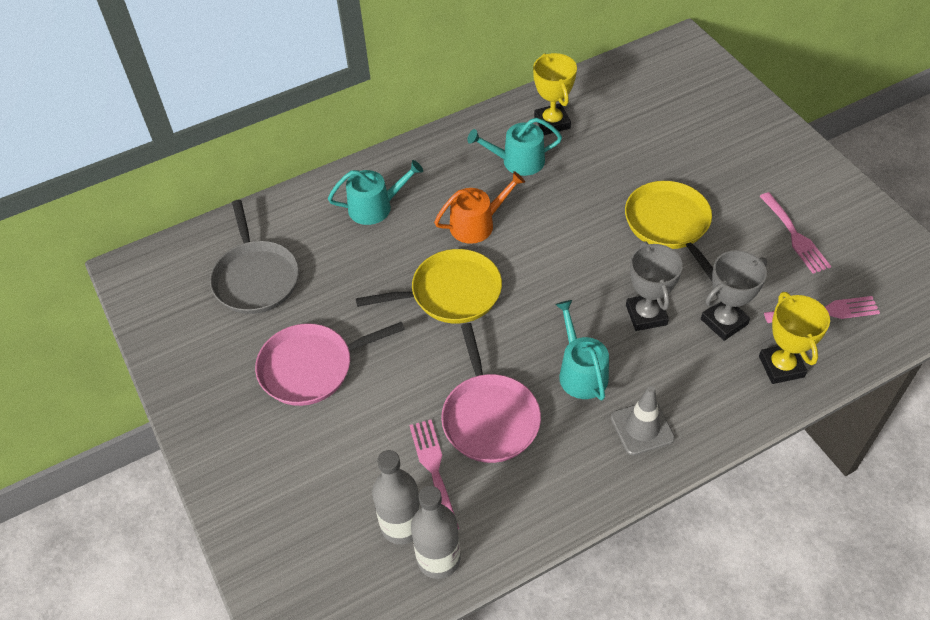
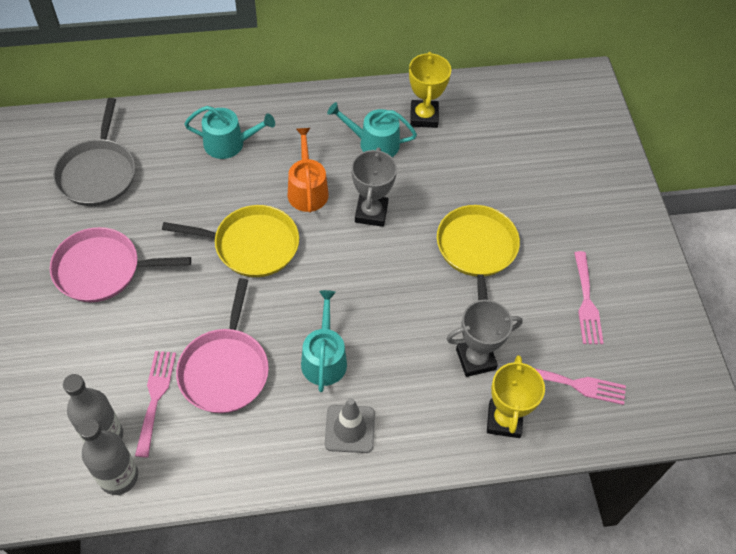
camera: 15 degrees right, 5 degrees up
(477, 224) = (307, 190): orange watering can -> orange watering can turned 90 degrees counterclockwise
(646, 315) = (409, 327): grey trophy -> grey trophy (371, 213)

